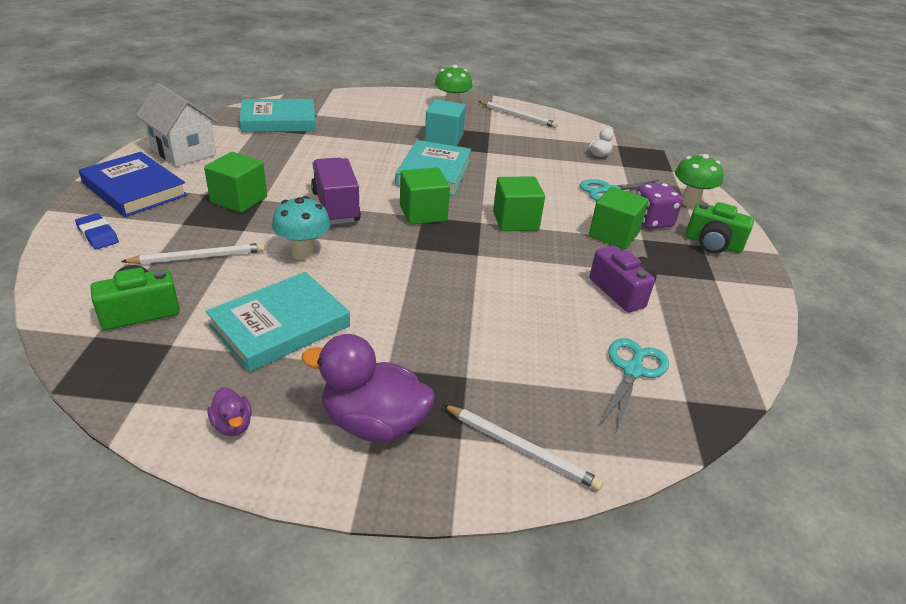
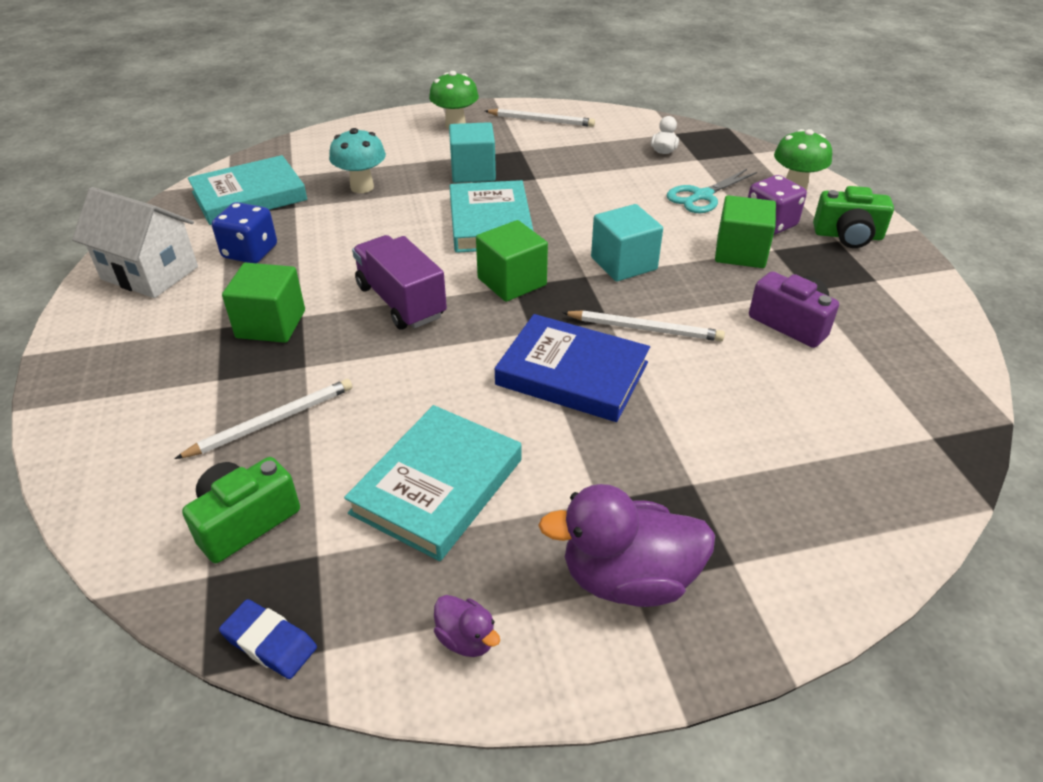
camera: 15 degrees left, 5 degrees up
(98, 235) = (113, 428): blue eraser -> blue eraser (270, 642)
(134, 189) = (118, 346): blue book -> blue book (572, 373)
(256, 154) = (250, 252): none -> blue dice
(303, 253) = (402, 377): turquoise mushroom -> turquoise mushroom (362, 187)
(515, 221) = (623, 263): green cube -> turquoise cube
(521, 449) = (805, 554): white pencil -> white pencil (645, 329)
(632, 370) = (860, 418): turquoise scissors -> none

